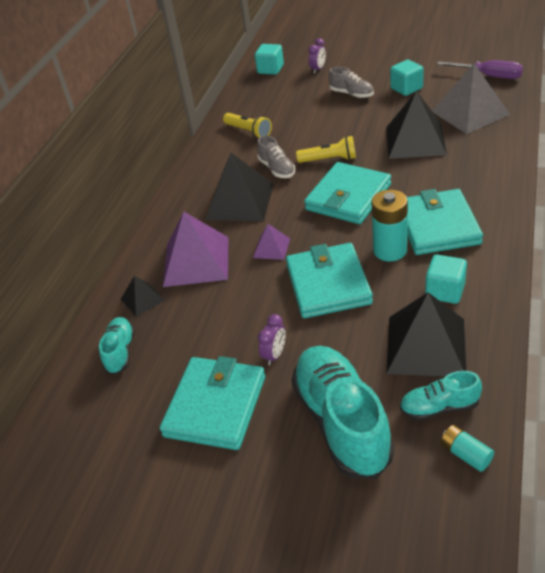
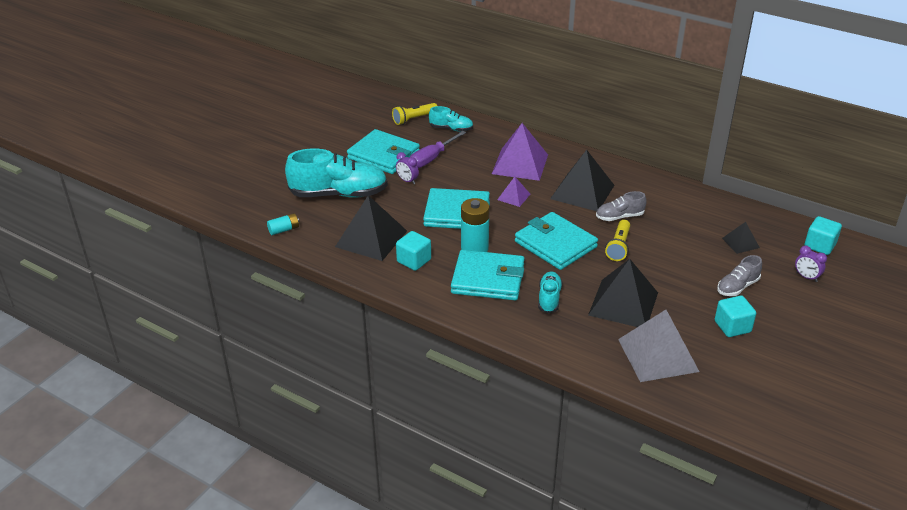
camera: 100 degrees right, 5 degrees down
(142, 299) = (494, 140): black pyramid -> black pyramid (740, 243)
(248, 131) = (692, 212): yellow flashlight -> yellow flashlight (414, 119)
(439, 407) = (321, 230): turquoise shoe -> turquoise shoe (549, 298)
(489, 76) = (734, 397): purple screwdriver -> purple screwdriver (432, 158)

